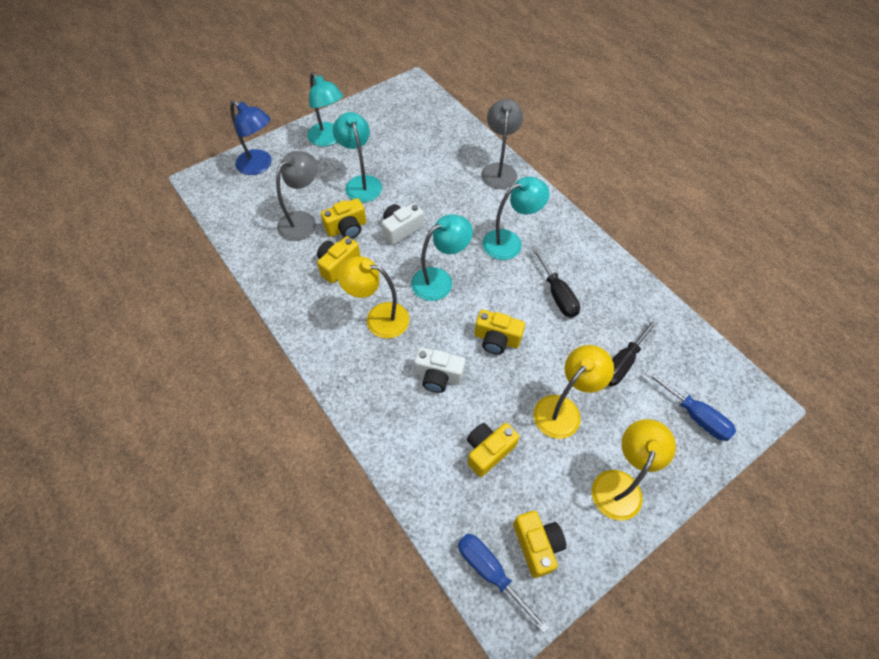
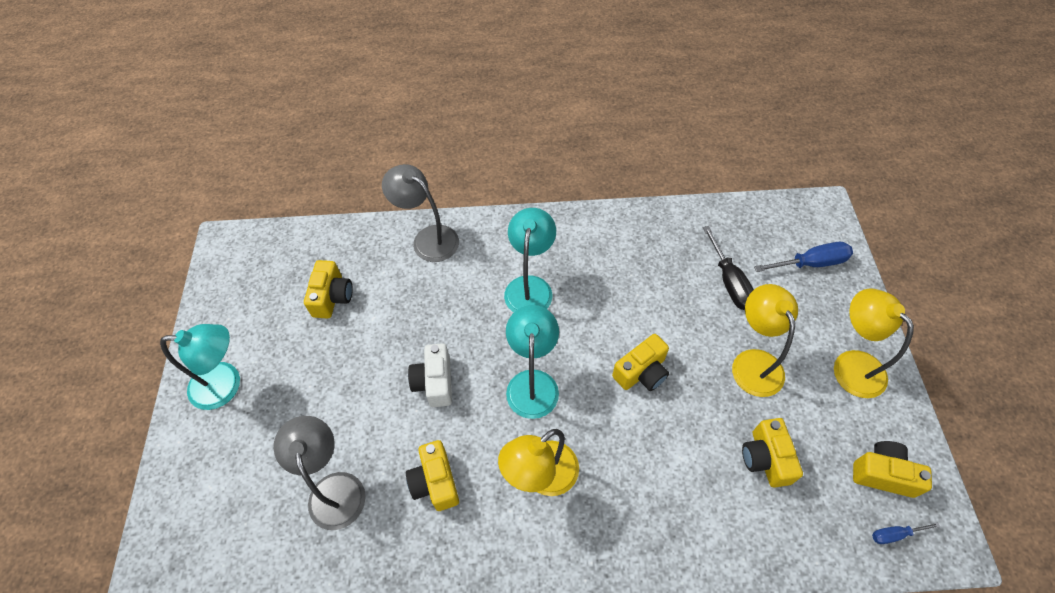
camera: 55 degrees left, 0 degrees up
(260, 166) = (195, 496): blue lamp -> none
(347, 228) = (387, 441): yellow camera -> yellow camera (332, 297)
(361, 183) = (330, 386): turquoise lamp -> none
(438, 376) = (654, 456): white camera -> none
(490, 572) = (895, 534): blue screwdriver -> blue screwdriver, size x0.55
(557, 294) = (622, 286): black screwdriver -> none

